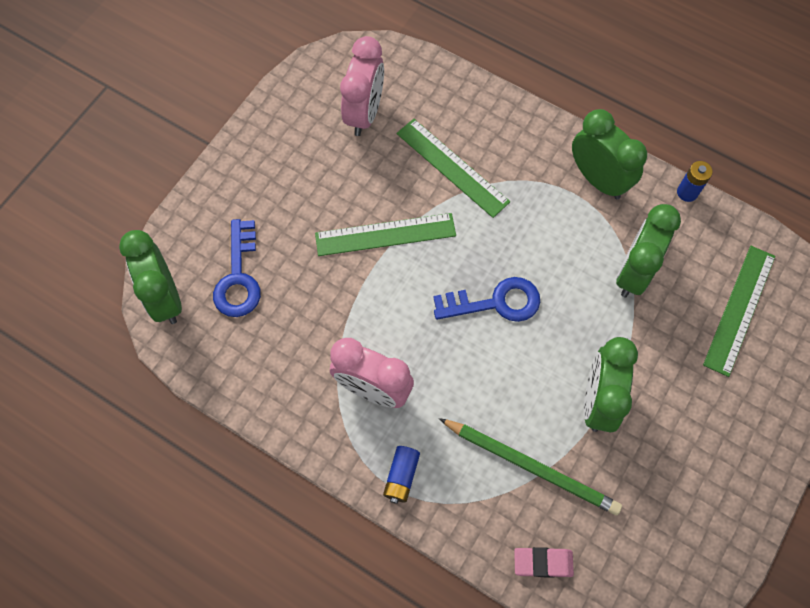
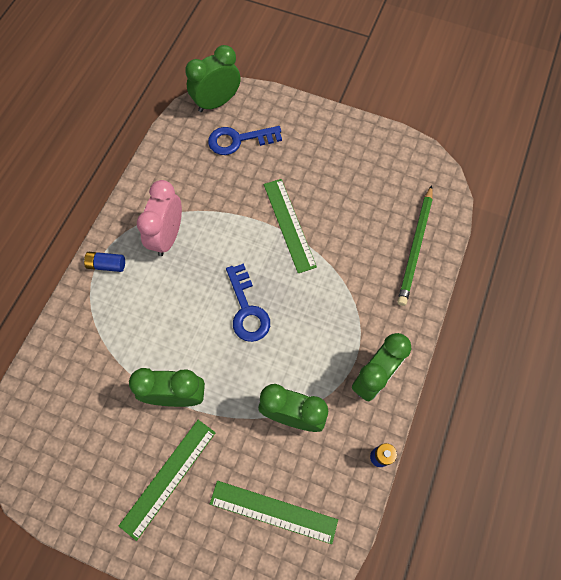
camera: 80 degrees right, 0 degrees up
(364, 113) = (389, 193): pink clock -> none
(452, 167) = (357, 262): green ruler -> green ruler (168, 478)
(531, 466) = (120, 351): green pencil -> green pencil (415, 247)
(543, 562) = (50, 368): pink eraser -> none

